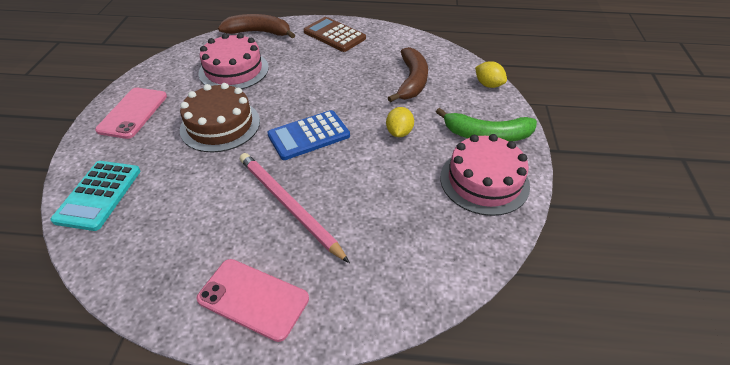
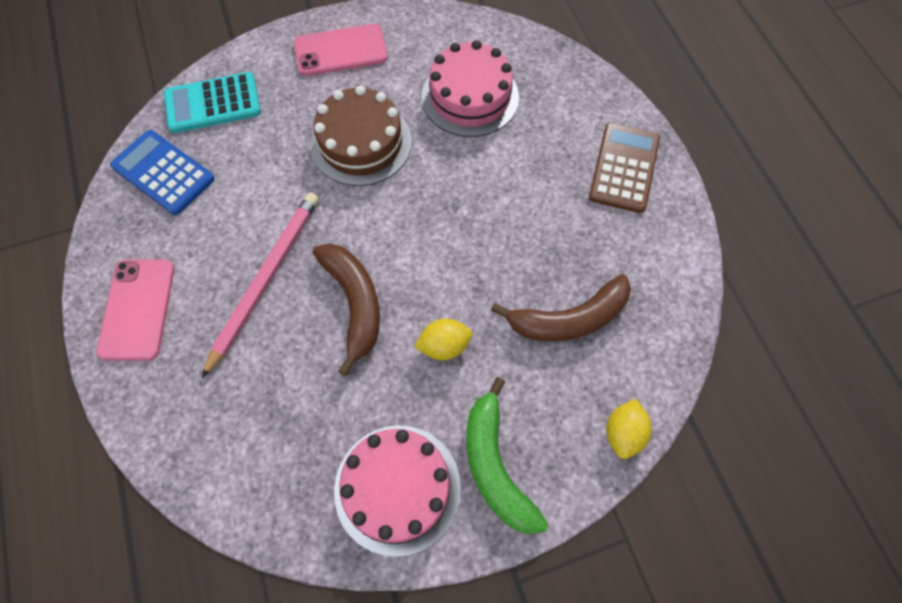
camera: 65 degrees right, 20 degrees up
(258, 32) = (570, 76): brown banana -> brown banana (354, 303)
(309, 135) = (387, 243): blue calculator -> blue calculator (163, 173)

